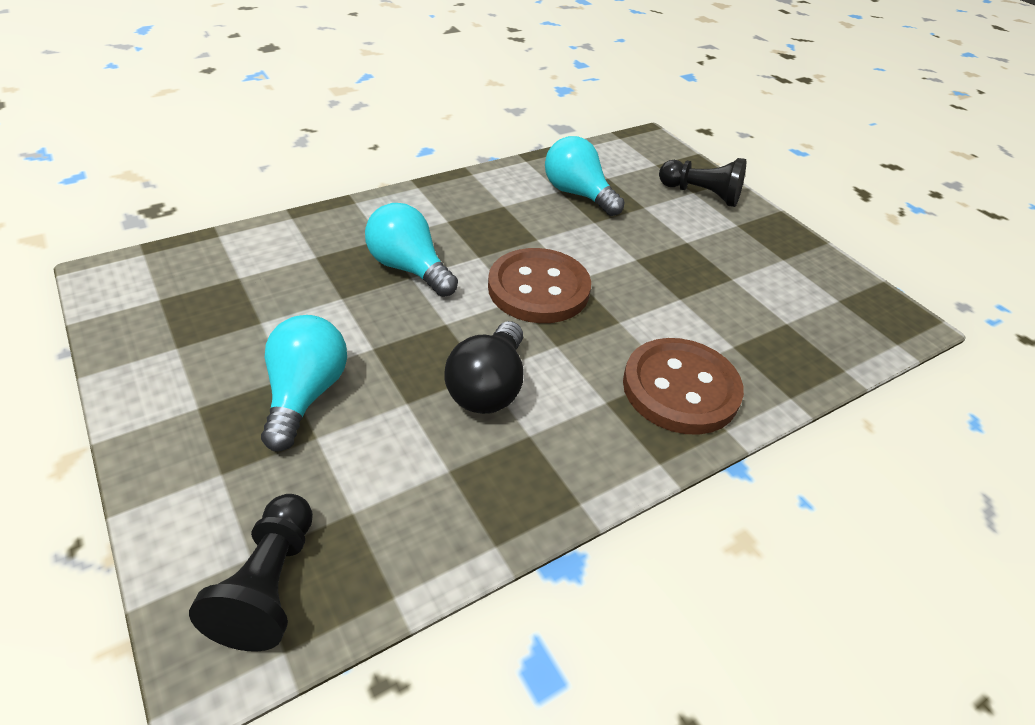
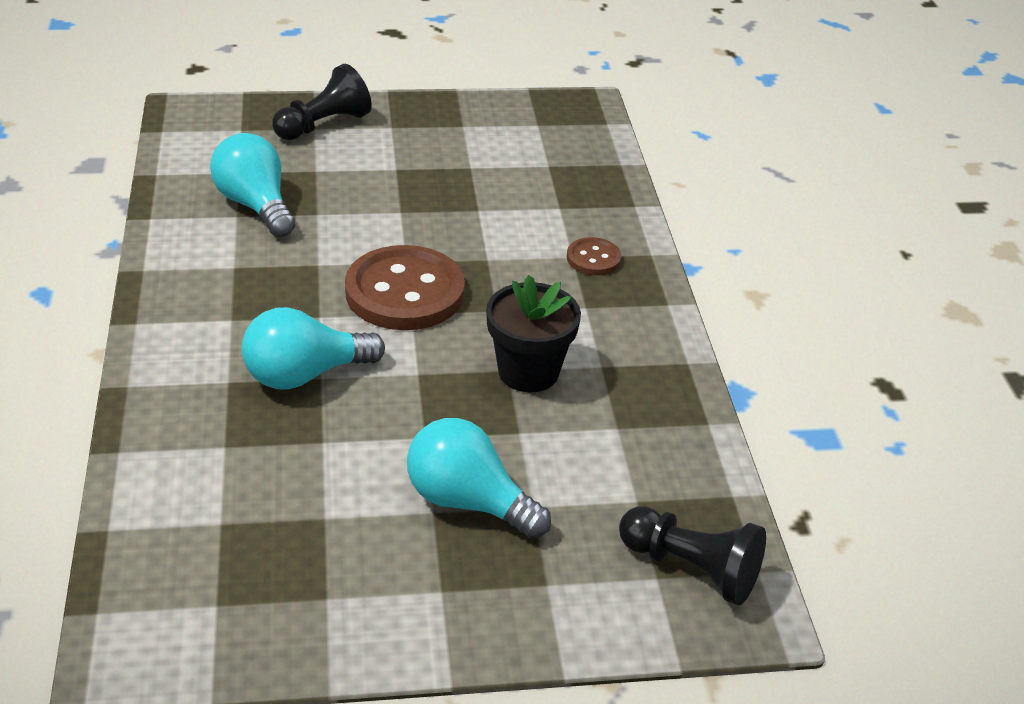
camera: 65 degrees left, 5 degrees down
(488, 387) = (528, 372): black light bulb -> black flower pot
(578, 194) = (255, 205): turquoise light bulb -> turquoise light bulb turned 75 degrees clockwise
(680, 388) = (593, 258): brown button -> brown button, size x0.48

